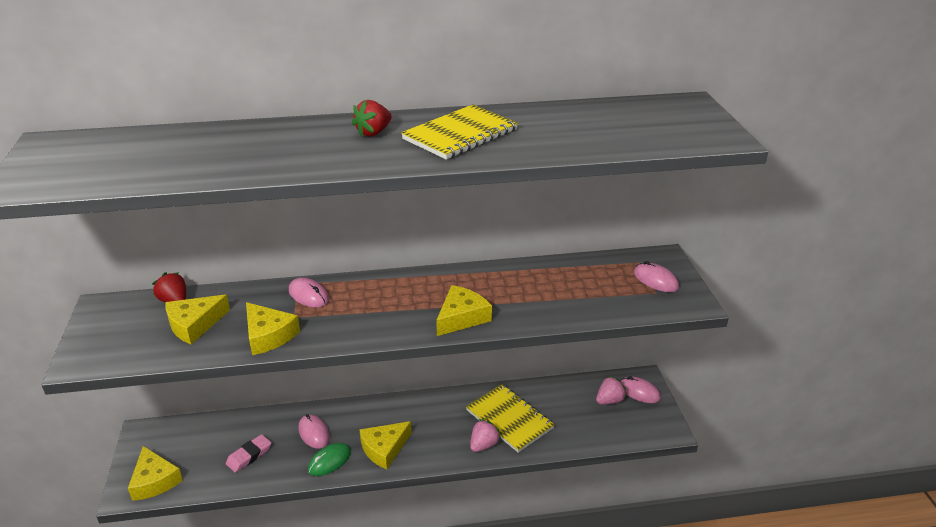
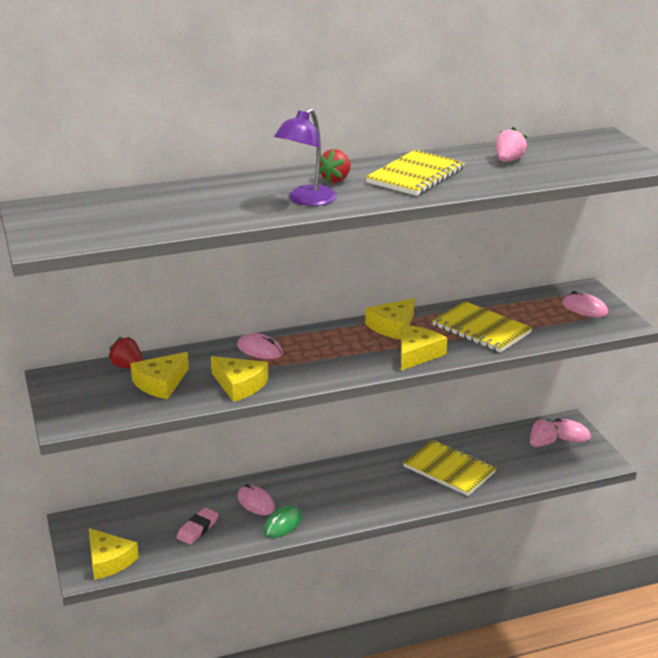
camera: 10 degrees left, 5 degrees down
(326, 155) = (306, 200): none -> purple lamp
(384, 449) = (334, 508): yellow cheese -> yellow cheese (392, 326)
(483, 445) = (431, 493): pink strawberry -> pink strawberry (508, 160)
(539, 294) = (481, 329): none -> yellow notebook

